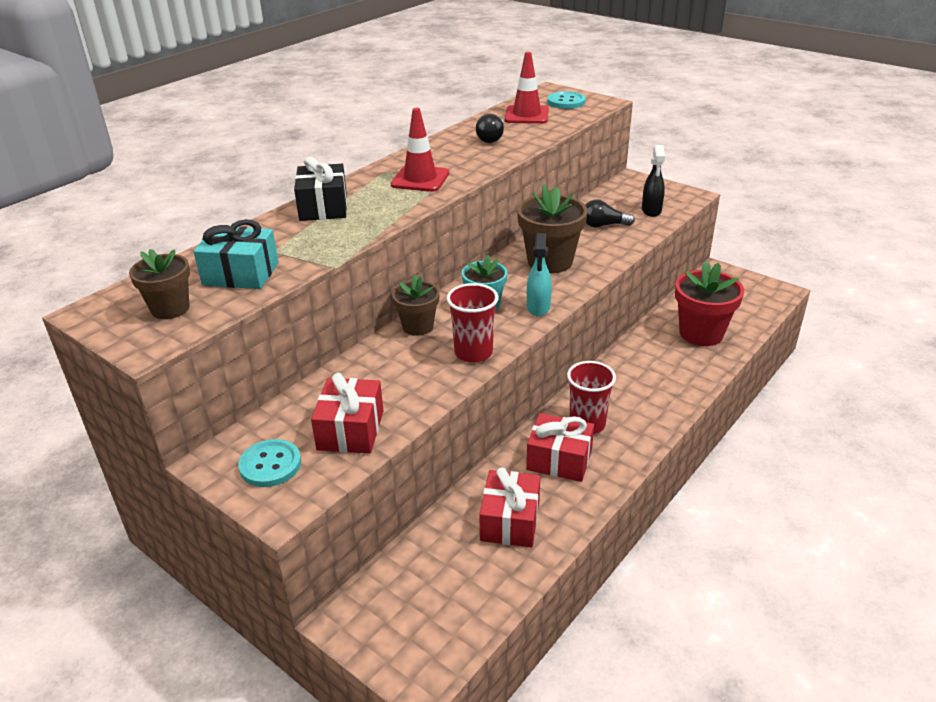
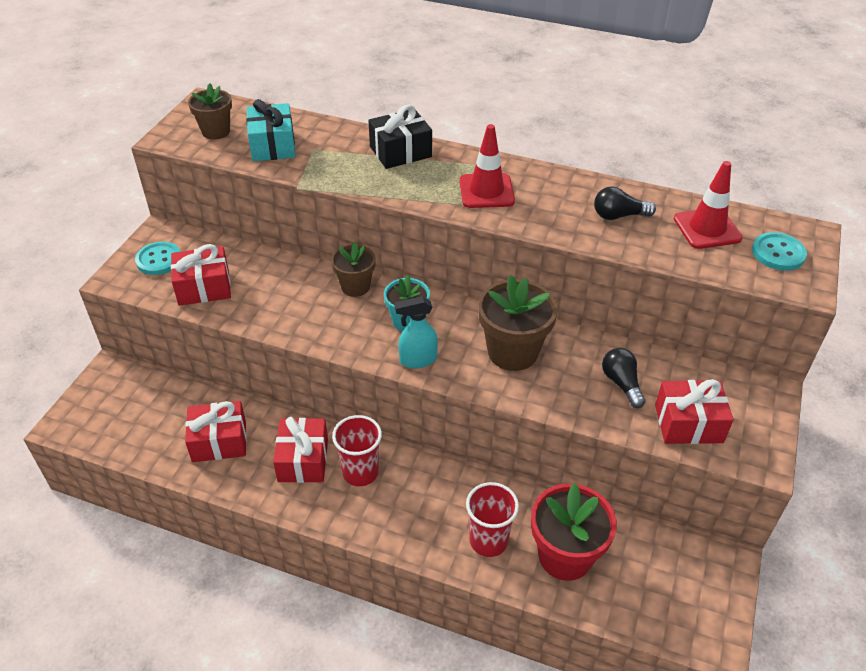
camera: 70 degrees right, 10 degrees up
(473, 353) = (326, 331): red cup -> red cup (488, 541)
(651, 211) = (688, 423): black spray bottle -> red gift

